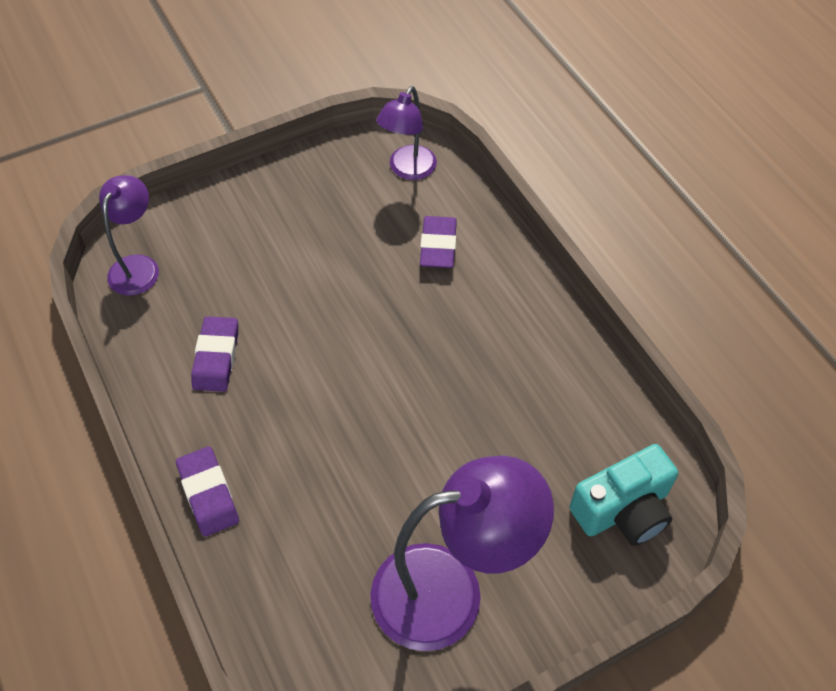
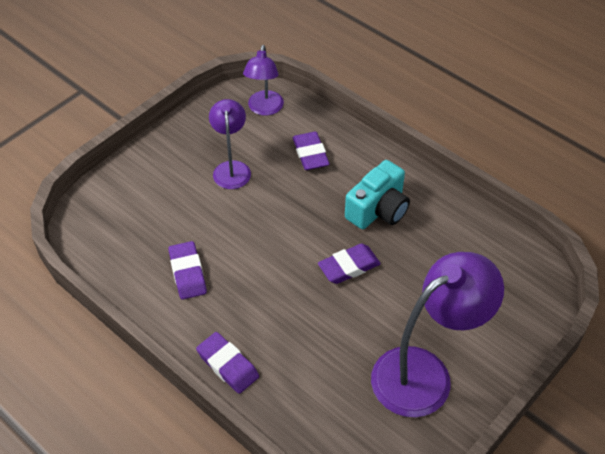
camera: 20 degrees left, 5 degrees down
(138, 266) = (96, 228): purple lamp -> purple lamp (231, 168)
(418, 412) = (349, 266): none -> purple eraser
(623, 510) = (512, 286): turquoise camera -> turquoise camera (378, 210)

